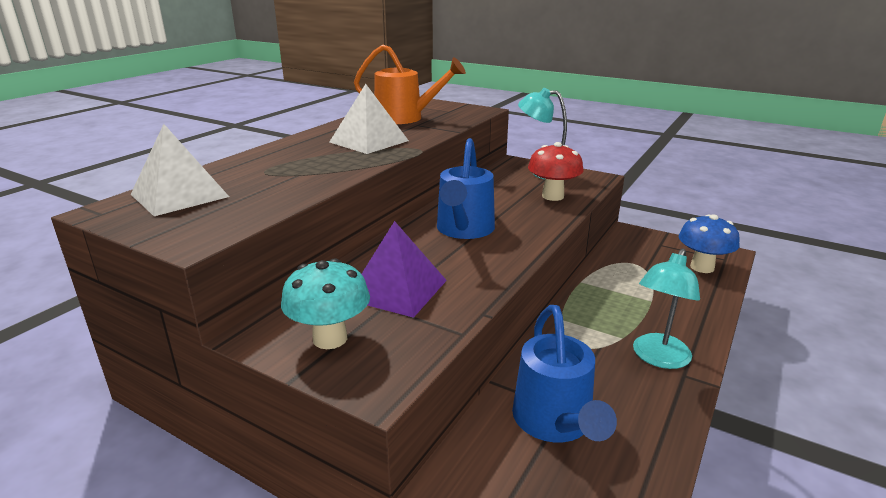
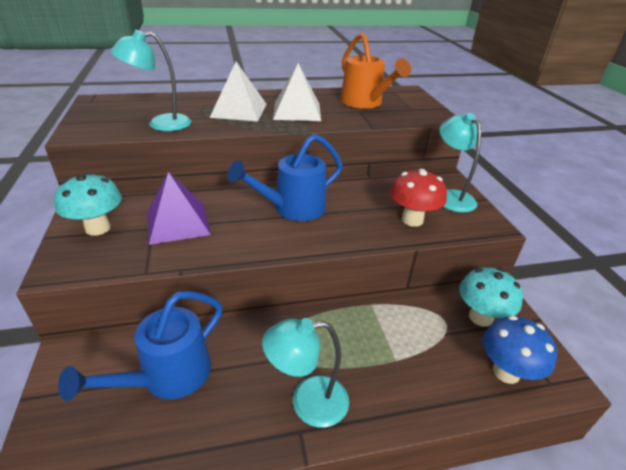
camera: 45 degrees right, 10 degrees up
(180, 195) = (135, 105): white pyramid -> white pyramid (239, 110)
(268, 196) = (160, 124): none -> turquoise lamp
(644, 249) = (480, 317): none -> turquoise mushroom

